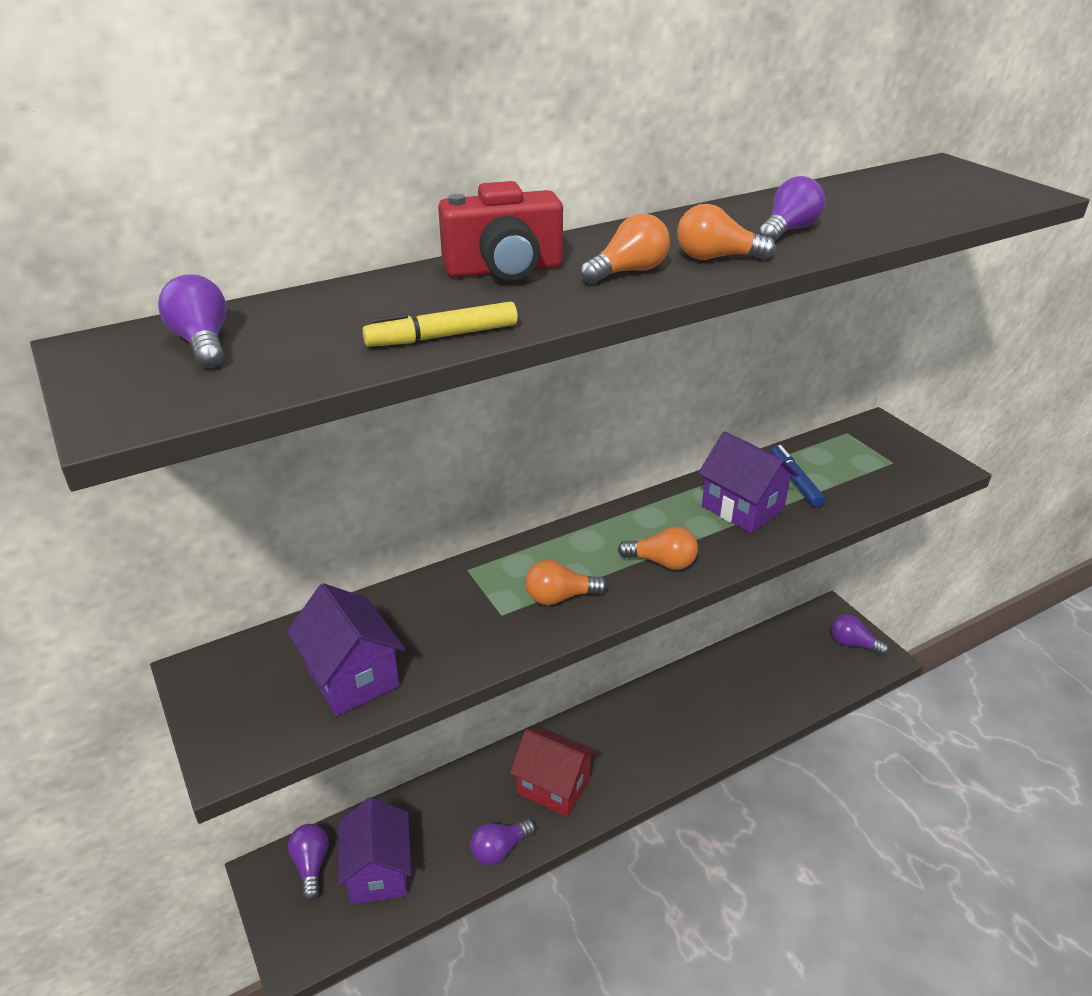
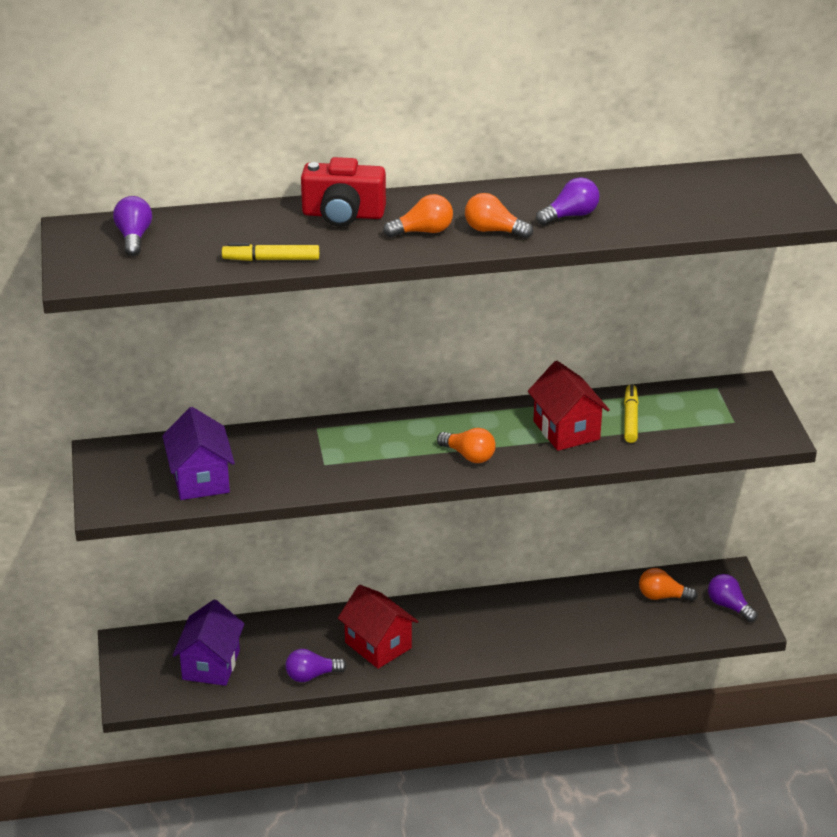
camera: 20 degrees right, 0 degrees up
(311, 865) = (162, 647): purple light bulb -> none
(560, 597) = (374, 462): orange light bulb -> orange light bulb (662, 596)
(742, 508) = (566, 430): purple house -> red house
(795, 481) = (630, 418): blue marker -> yellow marker

